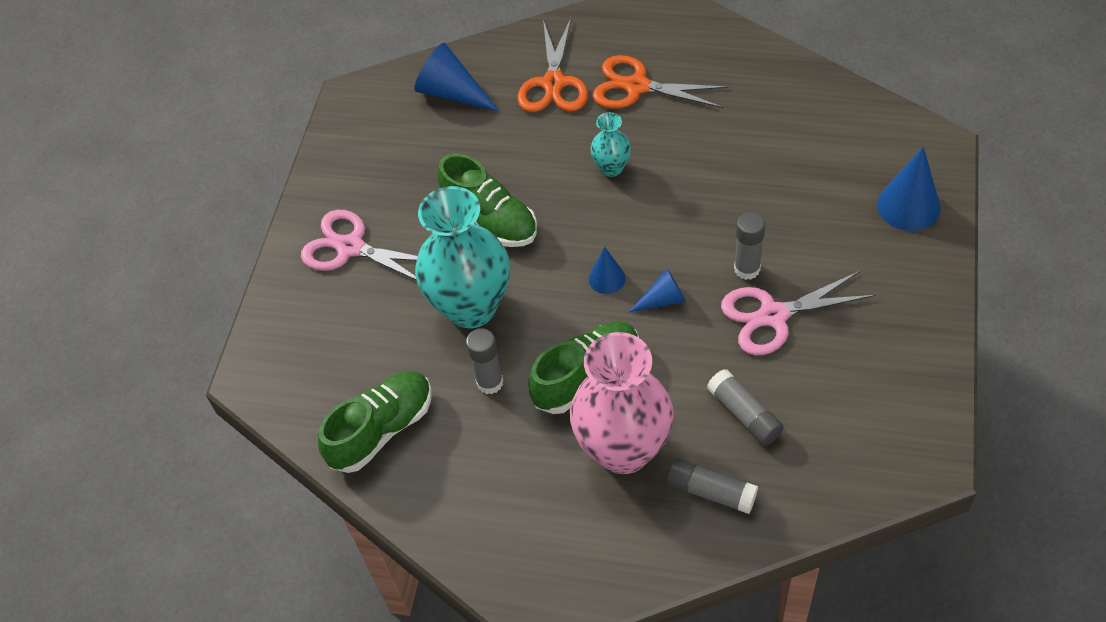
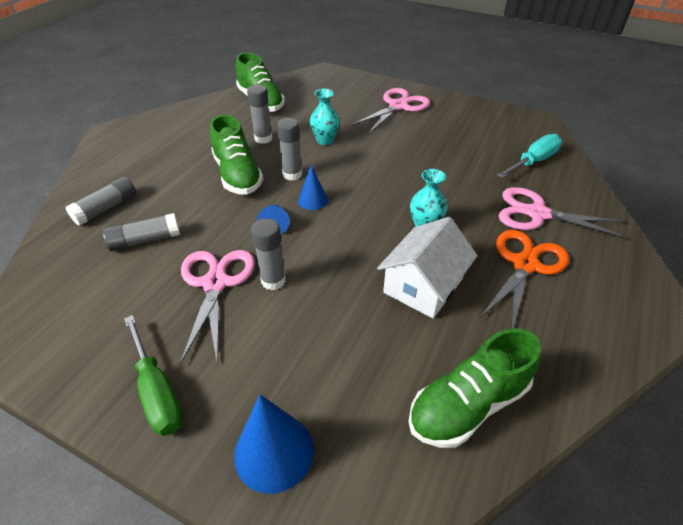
camera: 100 degrees right, 10 degrees down
(452, 93) = (533, 161): blue cone -> turquoise screwdriver
(471, 307) = (325, 140): turquoise vase -> turquoise vase, size x0.47
(490, 219) = (396, 159): green shoe -> green shoe (468, 404)
(553, 83) = (537, 214): orange scissors -> pink scissors
(563, 317) = (292, 174): none -> grey glue stick
(623, 449) = (172, 179): pink vase -> none
(698, 153) = (423, 285): none -> white house
(906, 301) = (158, 392): none -> green screwdriver

